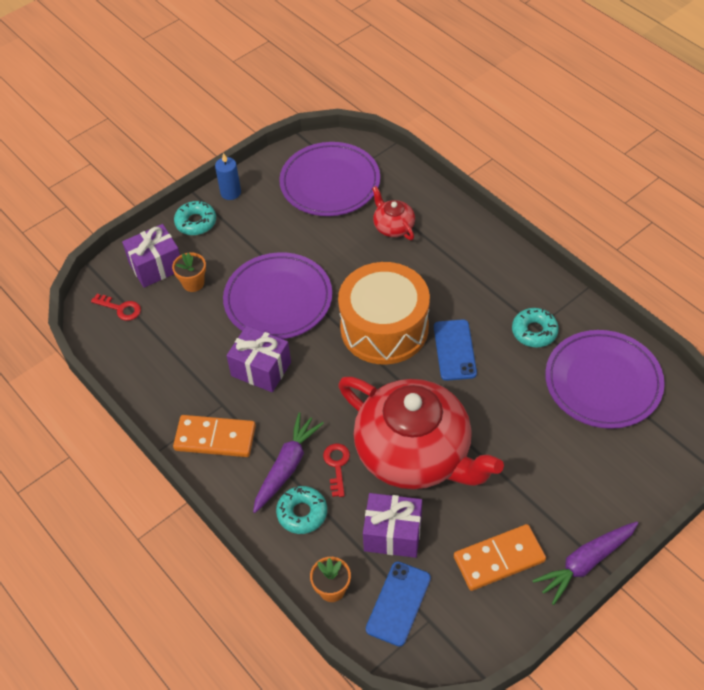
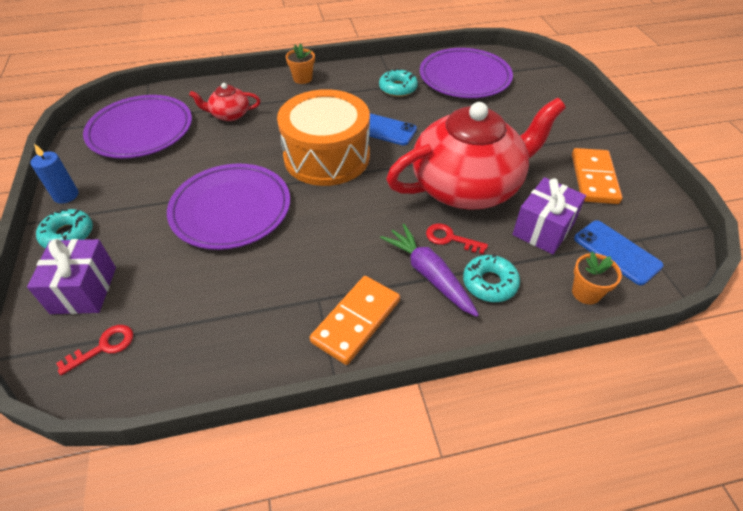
camera: 65 degrees left, 5 degrees down
(193, 283) = (142, 266): orange flower pot -> orange flower pot (302, 78)
(261, 369) = (300, 252): purple gift -> none
(585, 563) = (614, 139): purple carrot -> none

